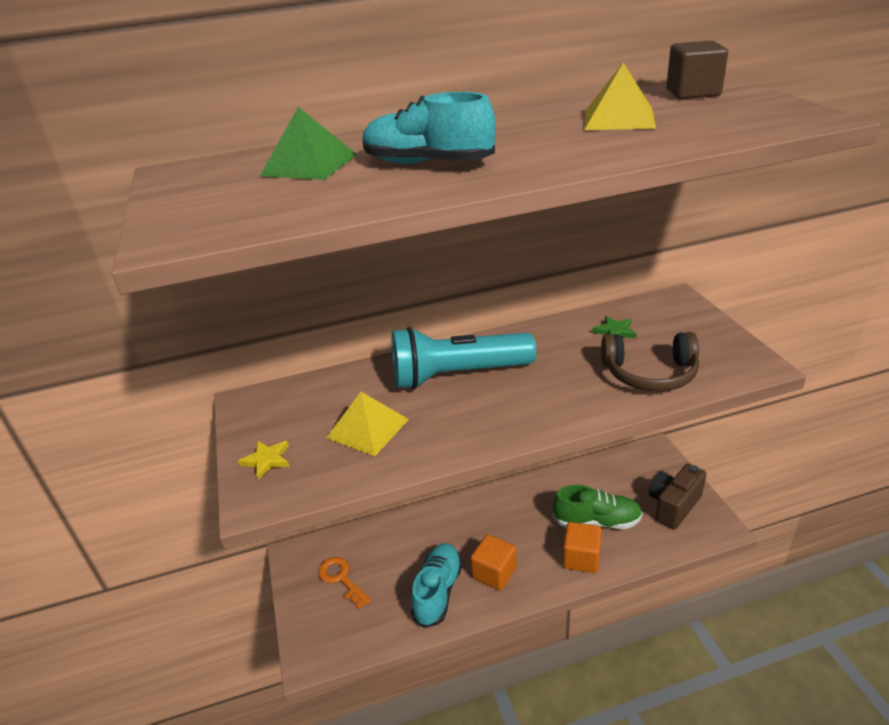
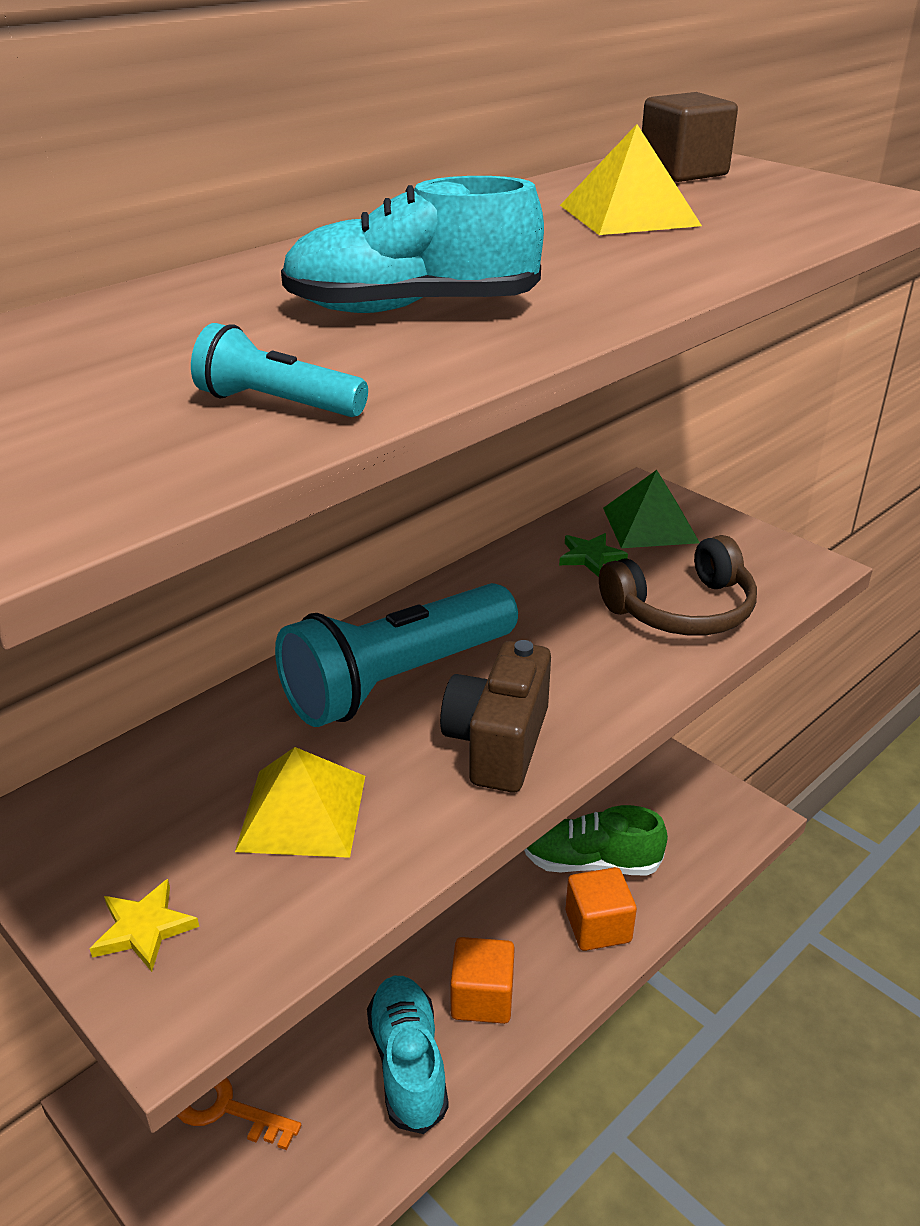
camera: 30 degrees left, 0 degrees up
(307, 204) = (277, 404): none -> turquoise flashlight
(309, 165) = (179, 332): green pyramid -> green pyramid (650, 525)
(597, 521) = (591, 862): green shoe -> green shoe turned 150 degrees counterclockwise
(673, 506) = (681, 805): brown camera -> brown camera (498, 743)

